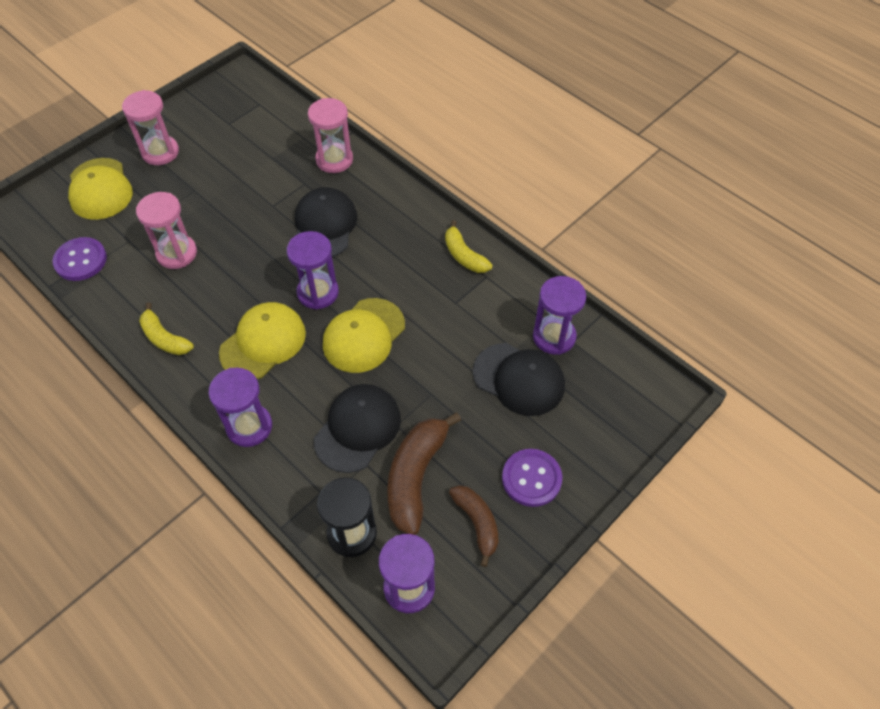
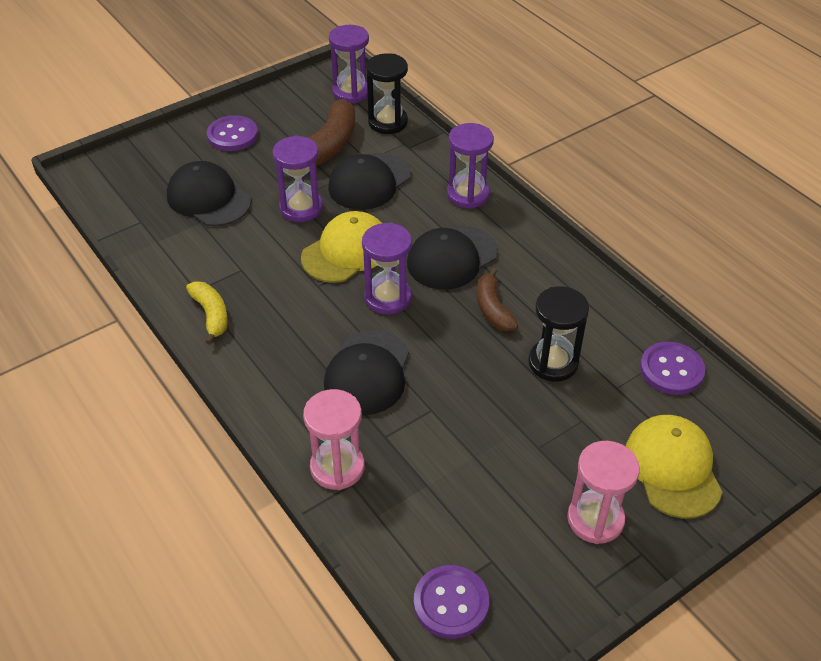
camera: 170 degrees left, 10 degrees down
(164, 338) = (556, 275): yellow banana -> none
(177, 253) = (553, 363): pink hourglass -> black hourglass
(253, 101) = (451, 603): none -> purple button
(263, 342) = (452, 258): yellow cap -> black cap
(477, 523) = (288, 117): brown banana -> brown banana (492, 308)
(554, 337) = (156, 227): purple hourglass -> purple hourglass (301, 208)

